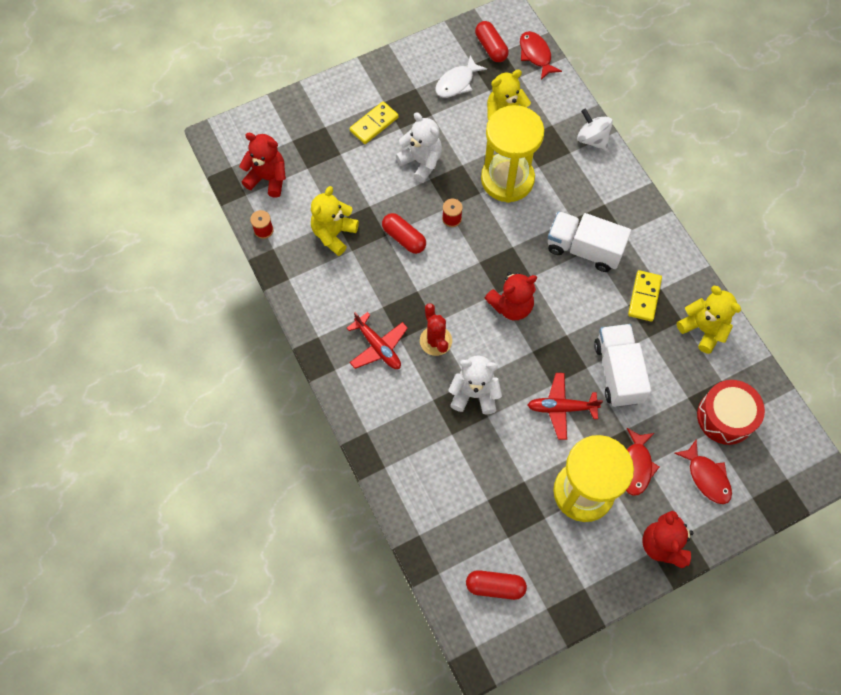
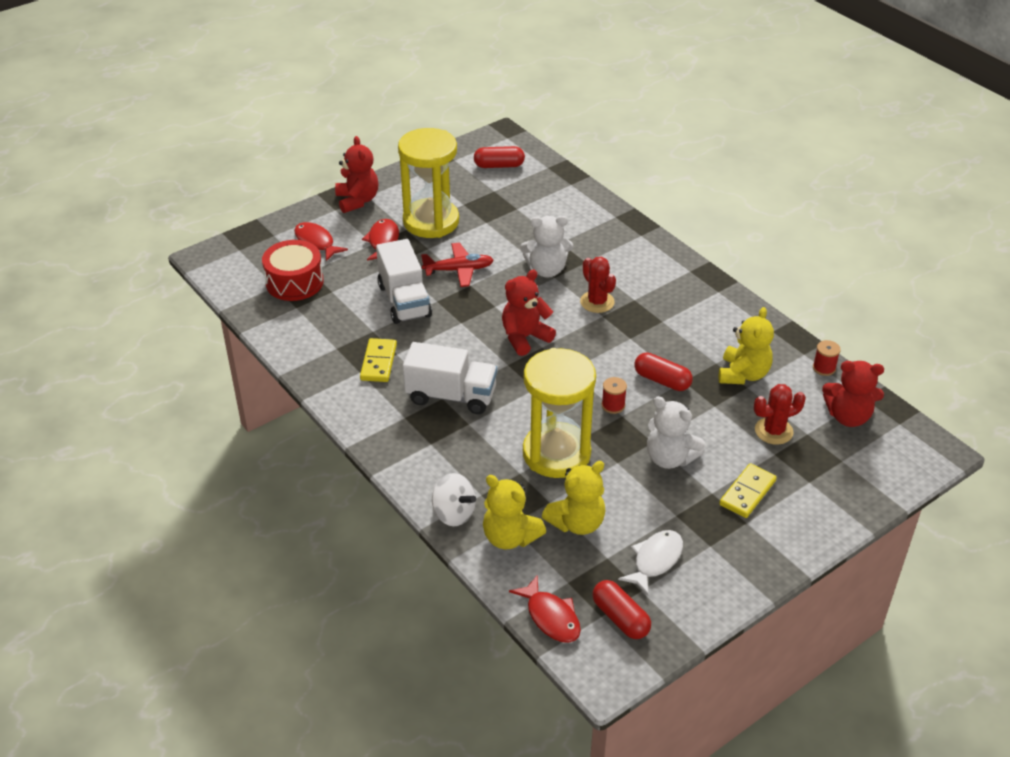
camera: 170 degrees right, 25 degrees down
(332, 174) = (773, 431): none -> red cactus
(378, 347) = (654, 291): red plane -> none
(703, 329) = (313, 343): yellow teddy bear -> yellow teddy bear (510, 537)

